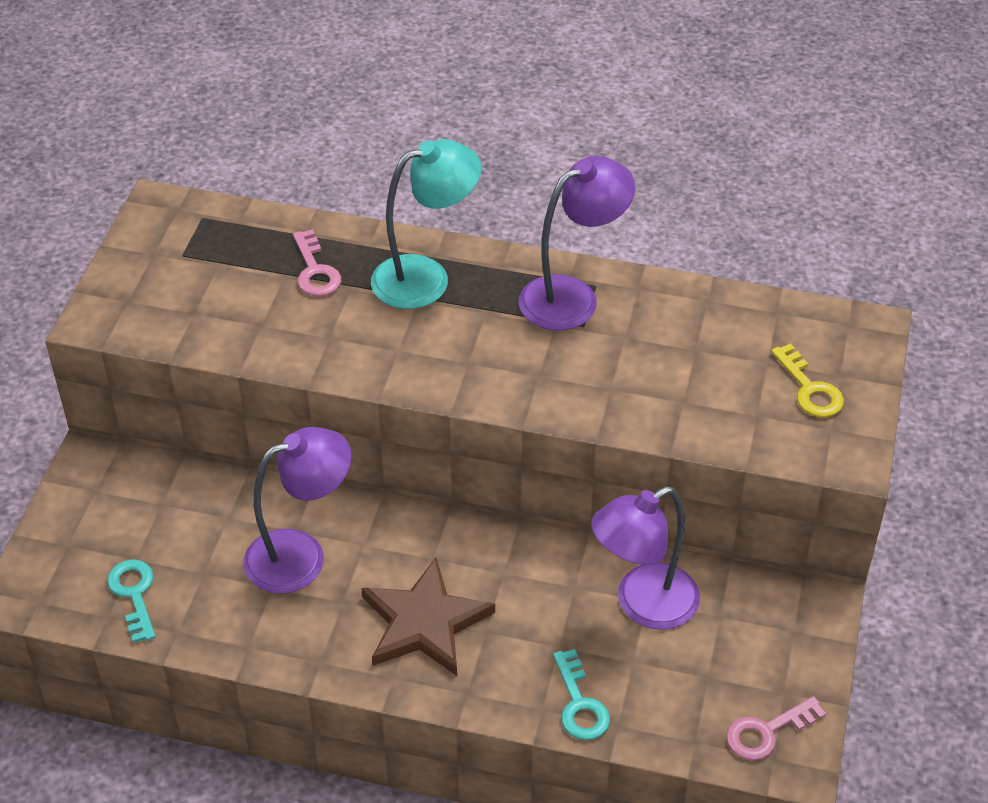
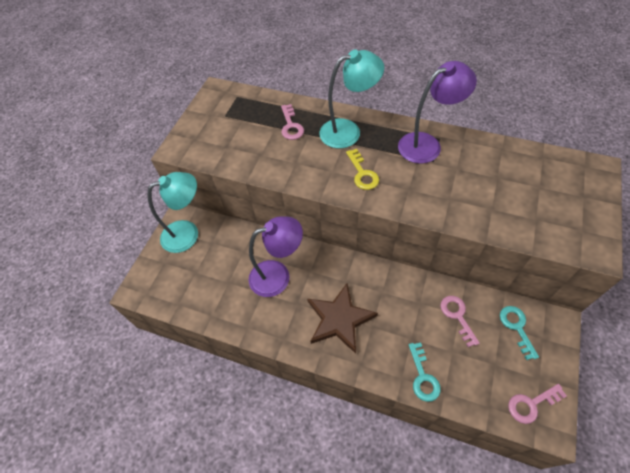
camera: 10 degrees right, 10 degrees up
(109, 489) = (188, 233): none -> turquoise lamp
(134, 595) = (193, 292): turquoise key -> turquoise key (516, 328)
(643, 605) = (457, 316): purple lamp -> pink key
(809, 389) = (566, 204): yellow key -> yellow key (362, 173)

